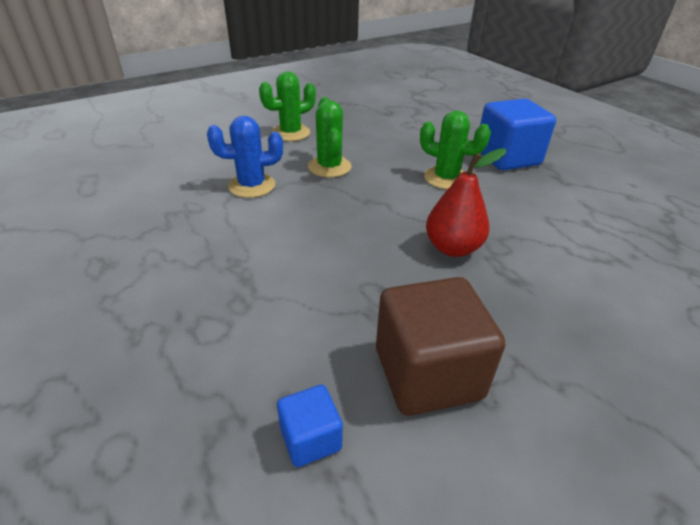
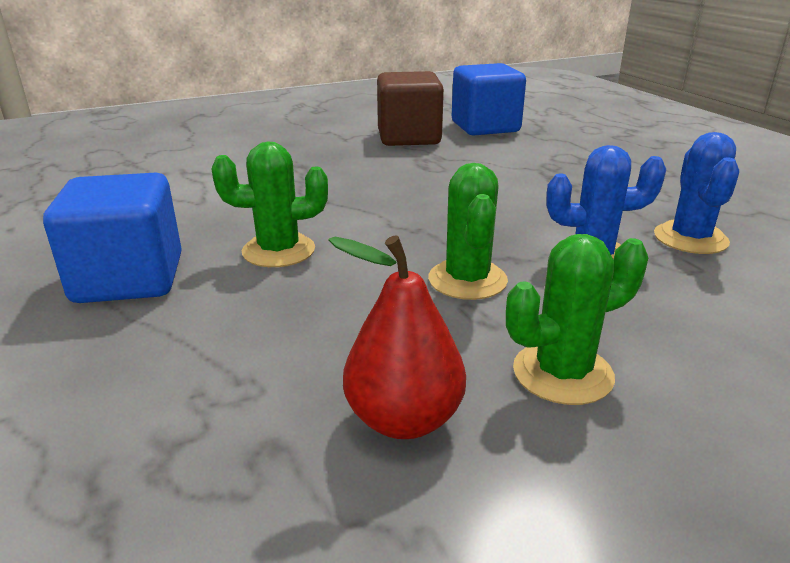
camera: 170 degrees left, 10 degrees down
(174, 204) = (690, 238): none -> blue cactus
(310, 438) = (485, 127): blue cube -> blue cube, size x2.01
(446, 178) = (278, 251): green cactus -> green cactus turned 45 degrees counterclockwise
(453, 248) = (339, 185): red pear -> red pear (403, 419)

